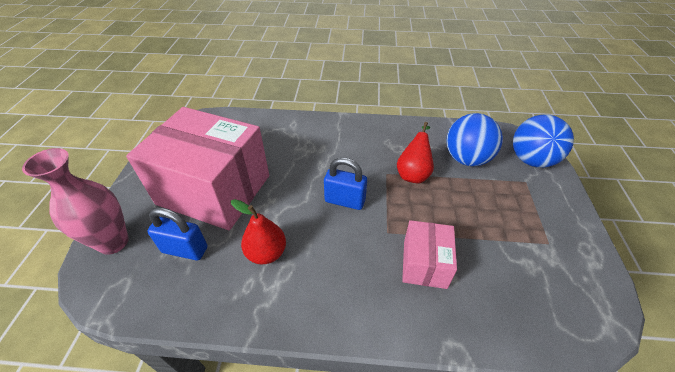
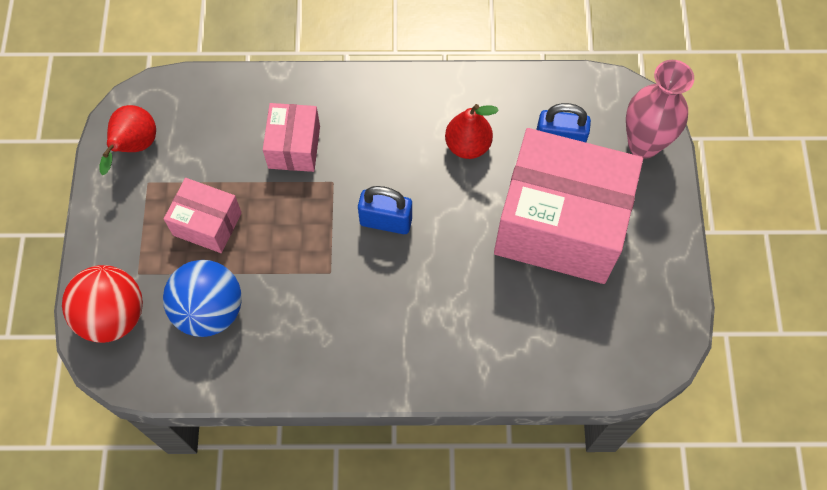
camera: 175 degrees right, 20 degrees up
(413, 173) = (292, 275): red pear -> red pear (134, 147)
(485, 208) = (207, 224): none -> pink box
(531, 160) = (113, 316): blue ball -> red ball

